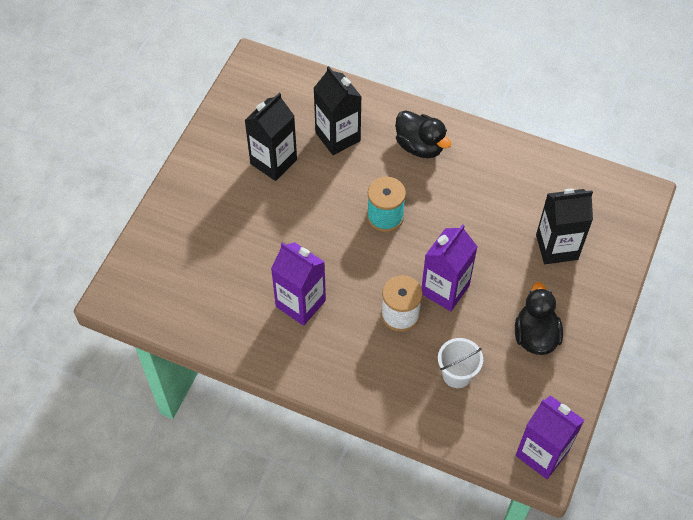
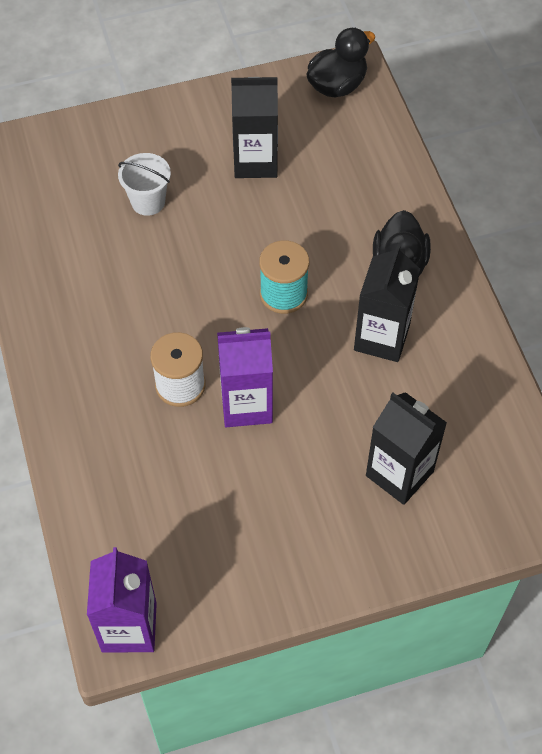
camera: 50 degrees right, 0 degrees up
(300, 303) = (116, 293): purple carton -> none
(338, 137) = (338, 191): black carton -> black carton (381, 338)
(457, 374) = (155, 483): white bucket -> white bucket (148, 202)
(535, 335) = (268, 526): black duck -> black duck (337, 85)

